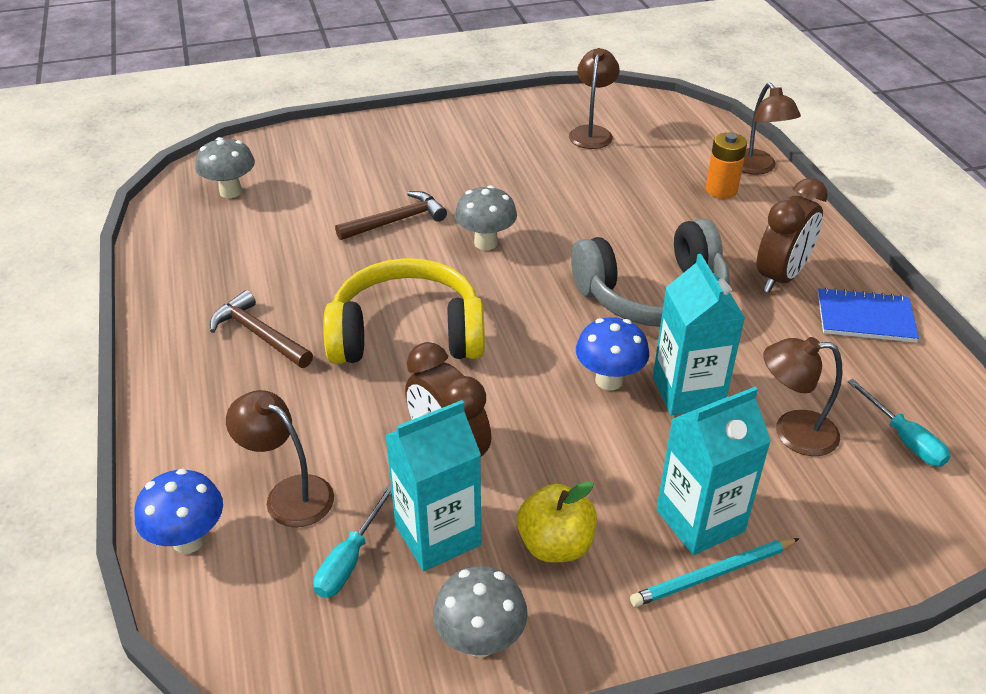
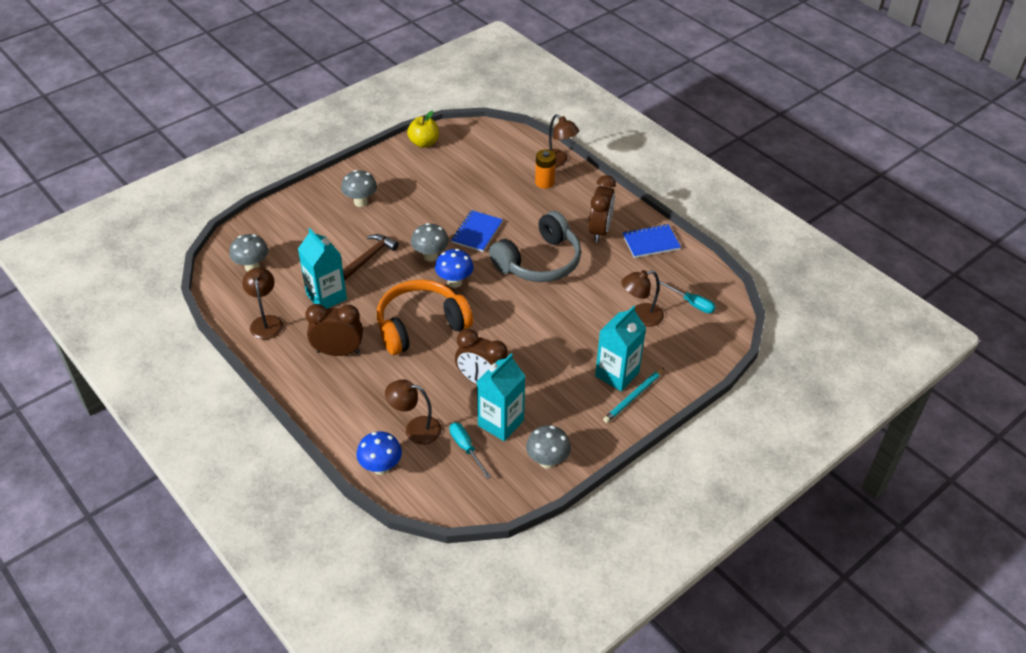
camera: 25 degrees left, 5 degrees up
(259, 335) = (338, 352): brown hammer -> brown clock
(350, 559) = (466, 448): turquoise screwdriver -> turquoise screwdriver turned 150 degrees clockwise
(407, 335) = (421, 326): yellow headphones -> orange headphones
(432, 151) = (360, 202): none -> grey mushroom
(555, 545) = (557, 408): yellow apple -> yellow apple (424, 143)
(576, 229) = (477, 232): none -> blue notebook
(592, 132) = (450, 161): brown lamp -> brown lamp (266, 322)
(609, 380) = (540, 318): blue mushroom -> blue mushroom (454, 282)
(688, 392) = (582, 311): turquoise carton -> turquoise carton (326, 297)

